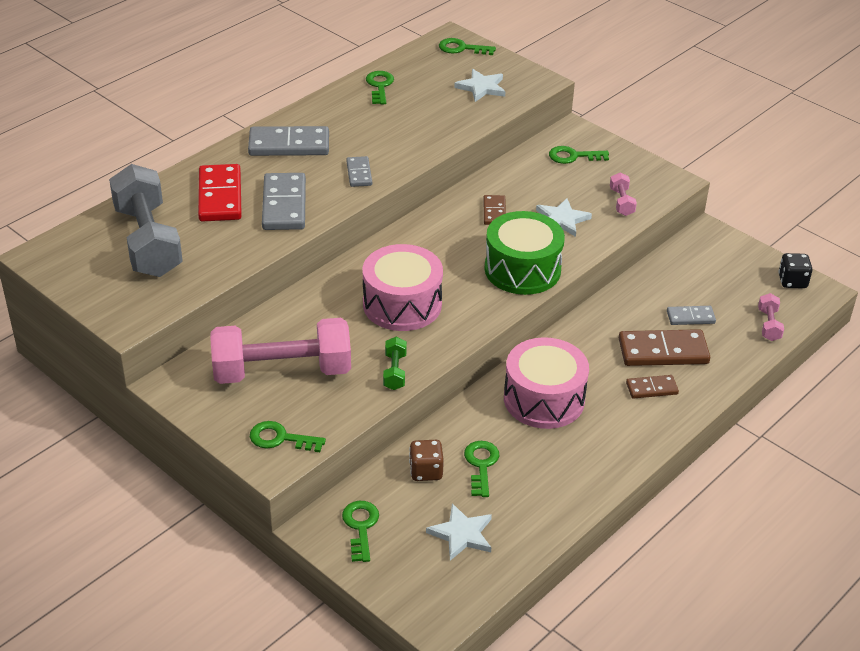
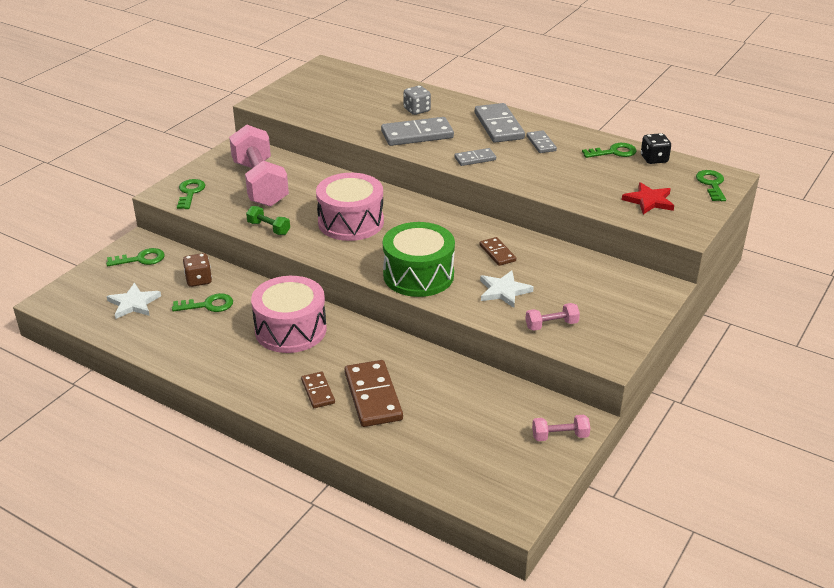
camera: 80 degrees right, 5 degrees down
(148, 241) = (352, 94): grey dumbbell -> none
(220, 196) = (417, 110): red domino -> grey dice
(395, 372) = (268, 228): green dumbbell -> green dumbbell turned 45 degrees clockwise
(481, 87) = (649, 201): white star -> red star
(494, 212) = (497, 253): brown domino -> brown domino turned 75 degrees clockwise
(573, 156) = (614, 290): green key -> none
(690, 317) = (431, 412): grey domino -> grey domino (541, 143)
(768, 325) = (437, 471): pink dumbbell -> pink dumbbell (560, 436)
(792, 281) = (522, 490): black dice -> black dice (654, 159)

